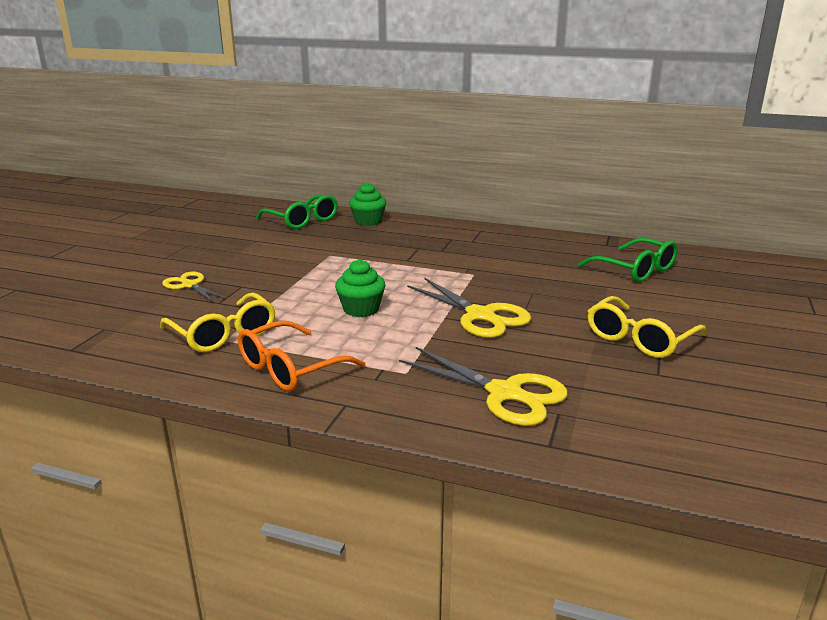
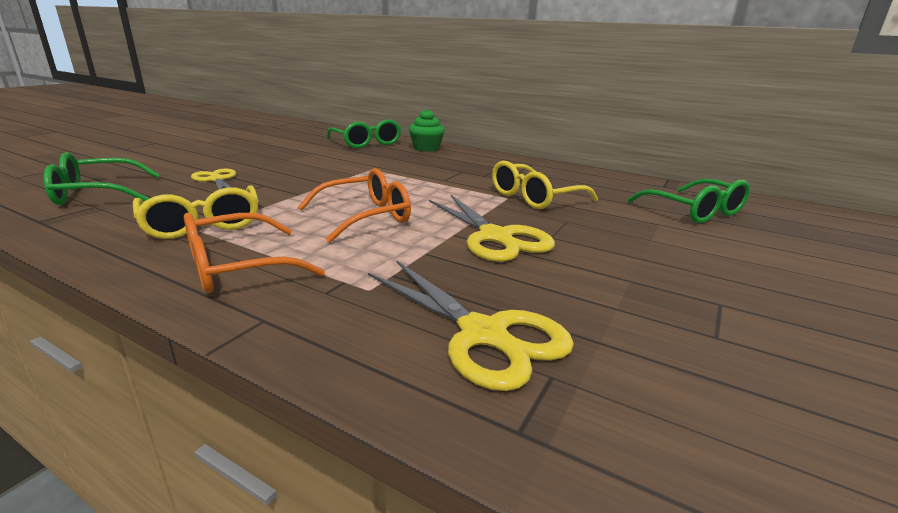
camera: 10 degrees right, 0 degrees up
(89, 315) = (96, 194): none -> green glasses
(361, 309) = (366, 217): green cupcake -> orange glasses
(639, 339) = (692, 286): yellow glasses -> yellow glasses (534, 197)

